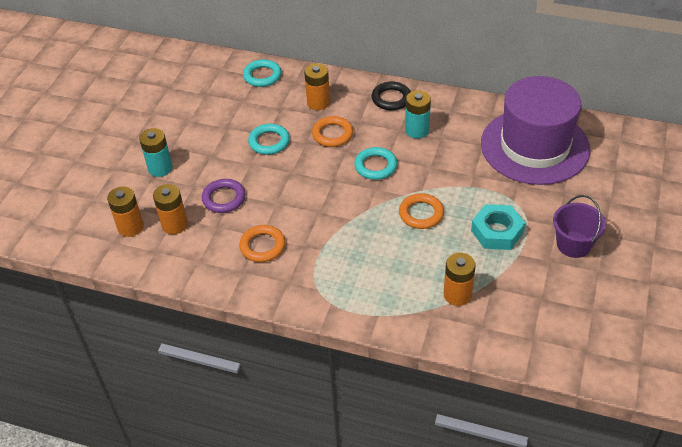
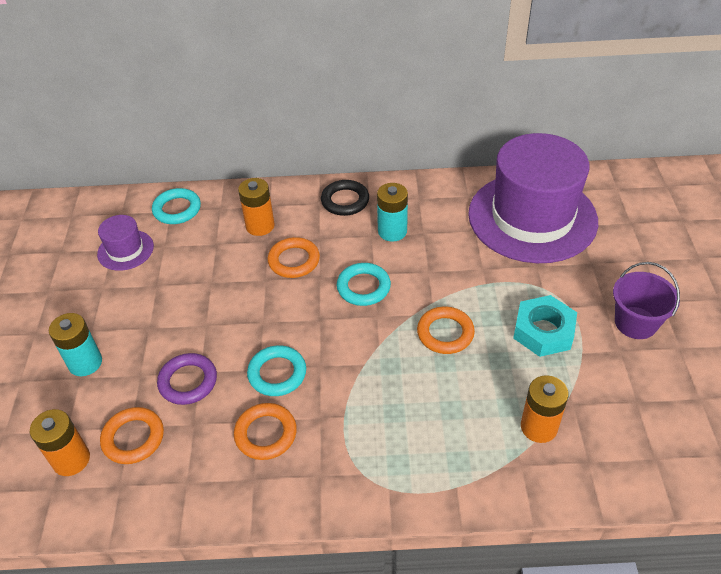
camera: 20 degrees left, 0 degrees up
(174, 225) = (133, 438): orange battery -> orange ring
(214, 97) = (125, 250): none -> purple hat
(269, 142) = (218, 290): turquoise ring -> turquoise ring (277, 373)

